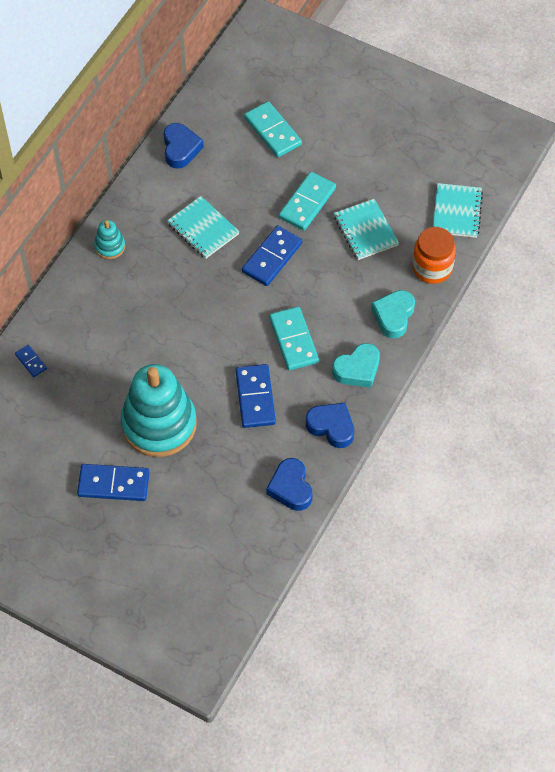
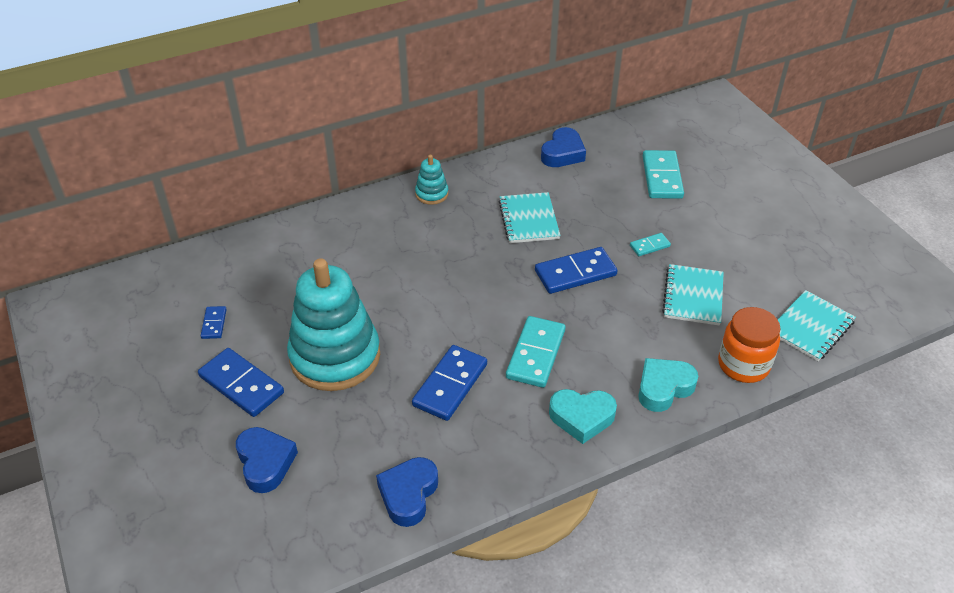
camera: 35 degrees right, 15 degrees down
(31, 362) = (277, 245): blue domino -> blue domino (214, 324)
(307, 203) = (649, 246): turquoise domino -> turquoise domino, size x0.51
(331, 427) = (506, 458): blue heart -> blue heart (265, 463)

